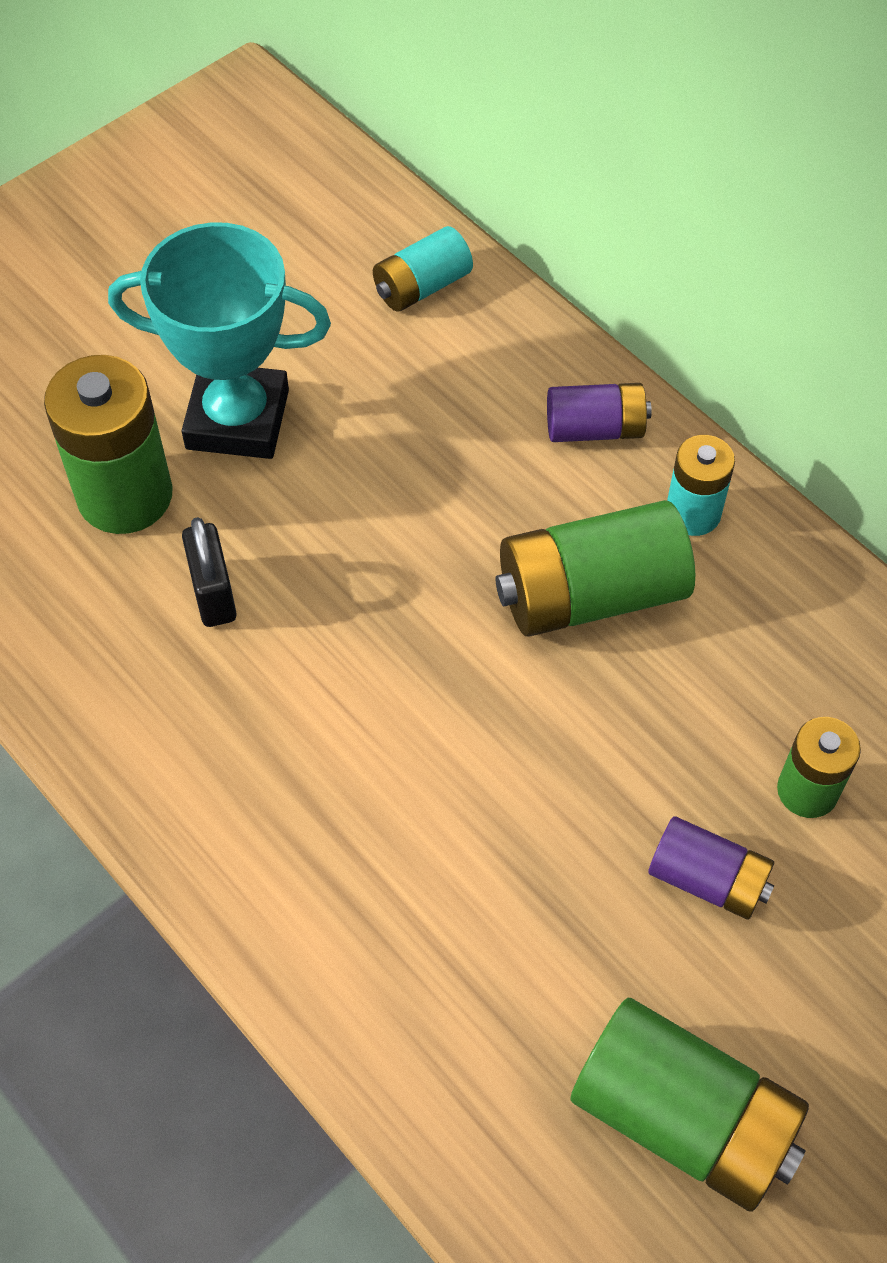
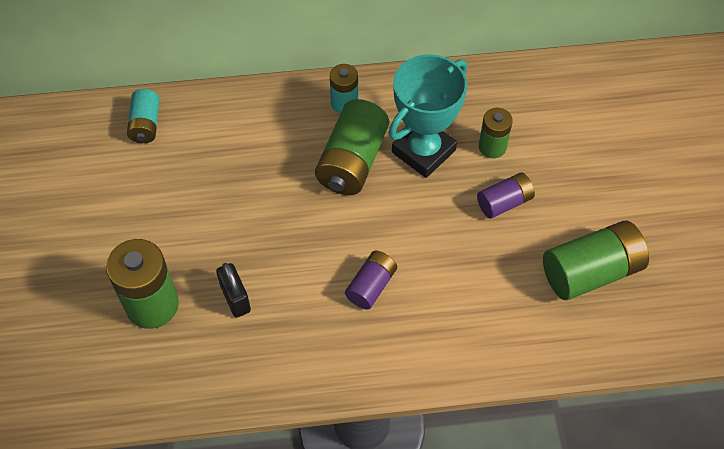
camera: 55 degrees left, 0 degrees up
(213, 593) = (235, 298): black padlock -> black padlock turned 45 degrees clockwise
(237, 419) = (151, 236): turquoise trophy -> turquoise trophy (423, 151)
(595, 429) = (276, 110): purple battery -> purple battery (371, 286)

